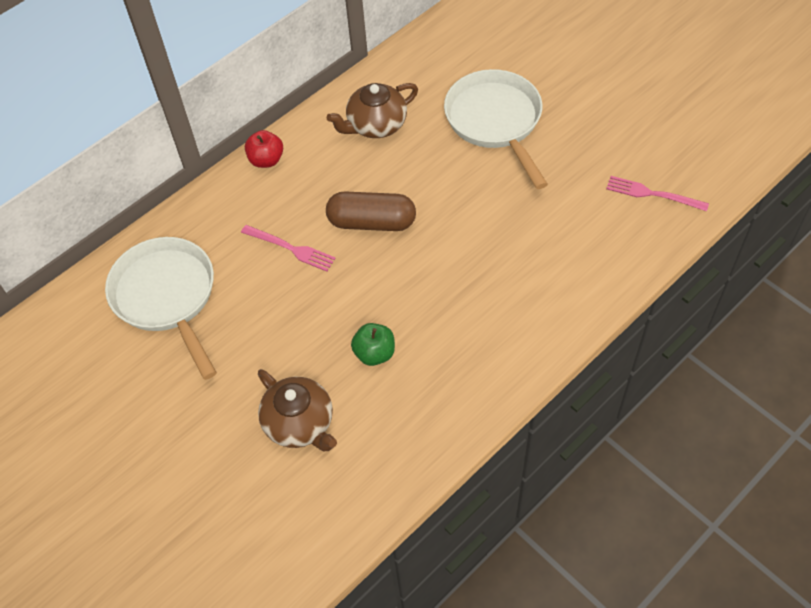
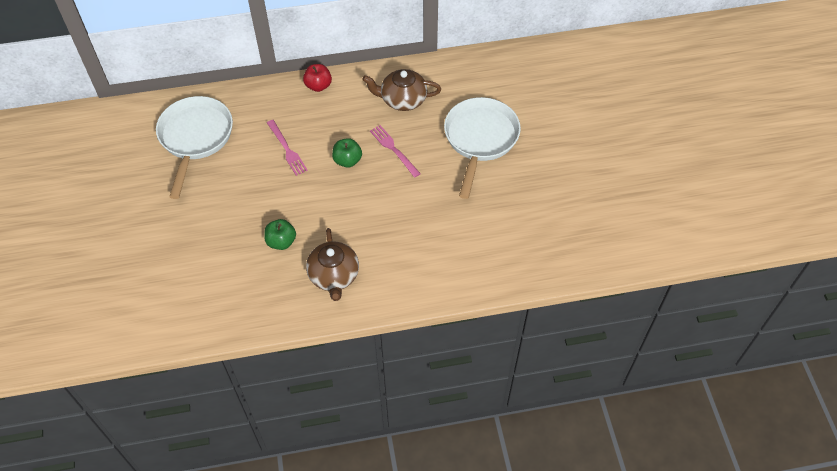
camera: 30 degrees right, 0 degrees up
(300, 423) = (206, 257): brown teapot -> brown teapot (334, 276)
(372, 222) = (347, 160): brown capsule -> green apple
(652, 194) = (540, 245): pink fork -> pink fork (393, 149)

